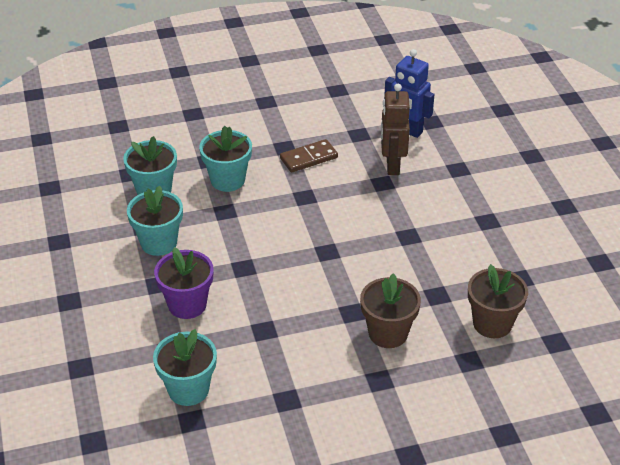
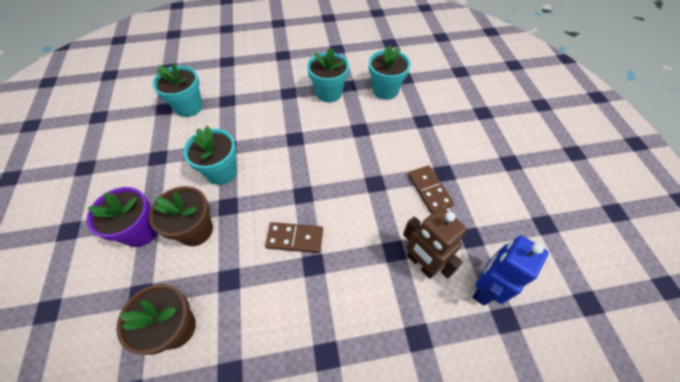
camera: 95 degrees right, 15 degrees up
(187, 305) = (264, 107): purple flower pot -> purple flower pot (141, 231)
(227, 180) = (397, 132): turquoise flower pot -> turquoise flower pot (221, 172)
(383, 252) = (295, 239): none -> brown domino
(392, 165) = (421, 263): brown robot -> brown robot turned 135 degrees counterclockwise

